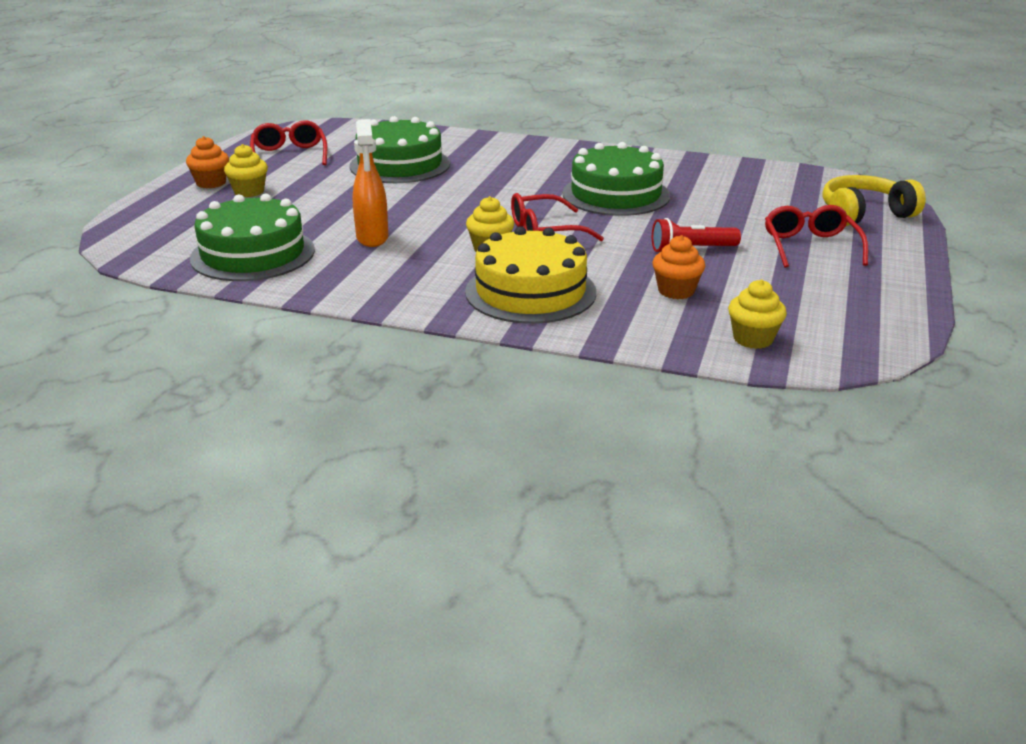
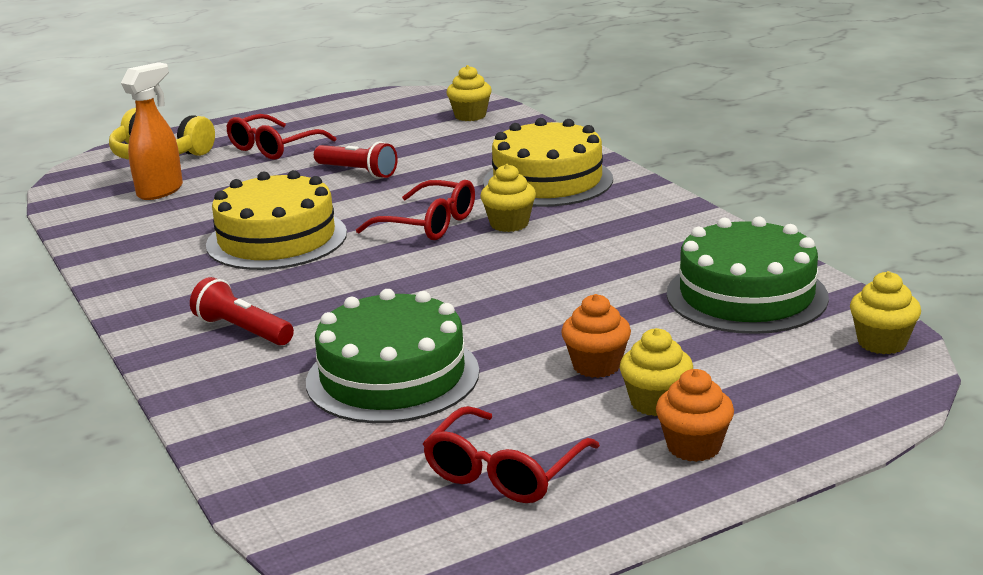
camera: 135 degrees left, 5 degrees down
(138, 252) = (882, 343): none -> yellow cupcake
(372, 238) = (599, 272): orange spray bottle -> orange spray bottle (161, 191)
(515, 158) = (242, 330): none -> red flashlight
(616, 194) = (277, 239): green cake -> yellow cake
(676, 291) = (445, 151): orange cupcake -> orange cupcake (596, 366)

